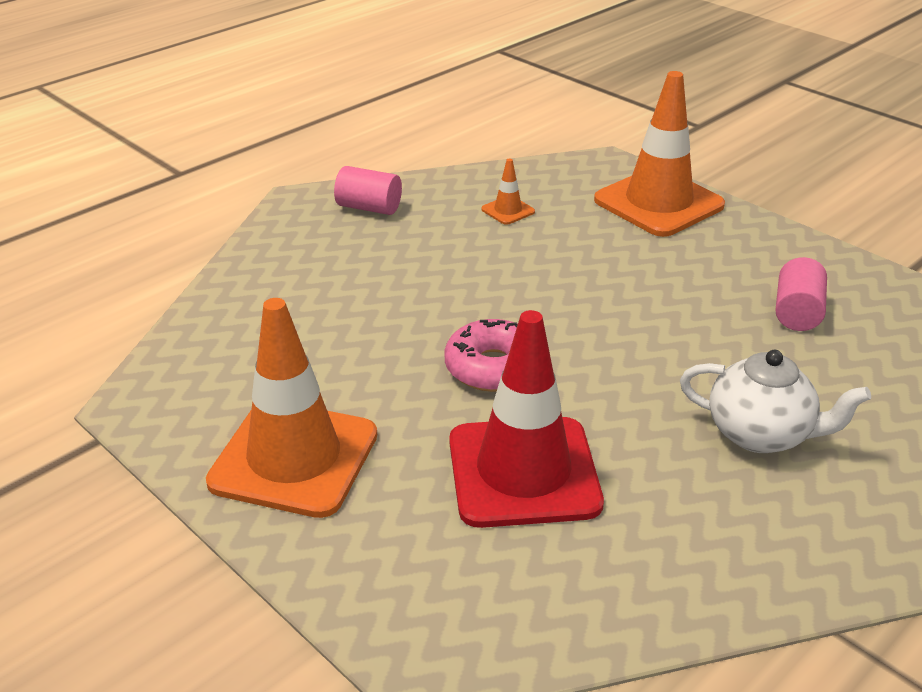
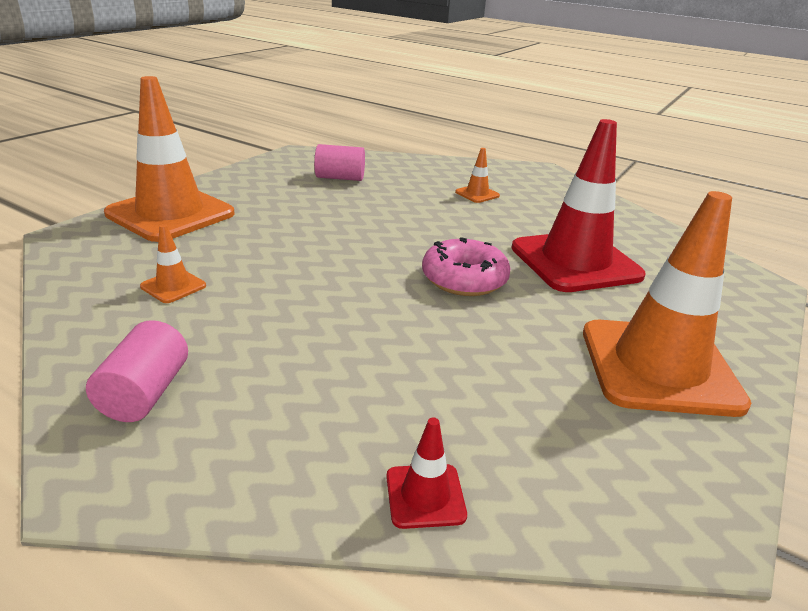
camera: 105 degrees left, 5 degrees down
(226, 299) = (425, 496): none -> red traffic cone
(761, 434) = (477, 194): white teapot -> orange traffic cone

